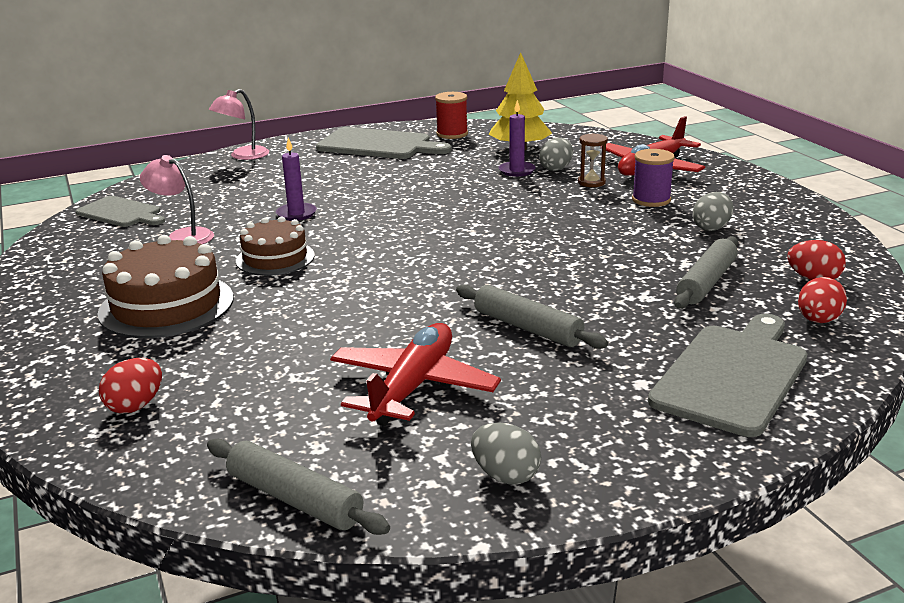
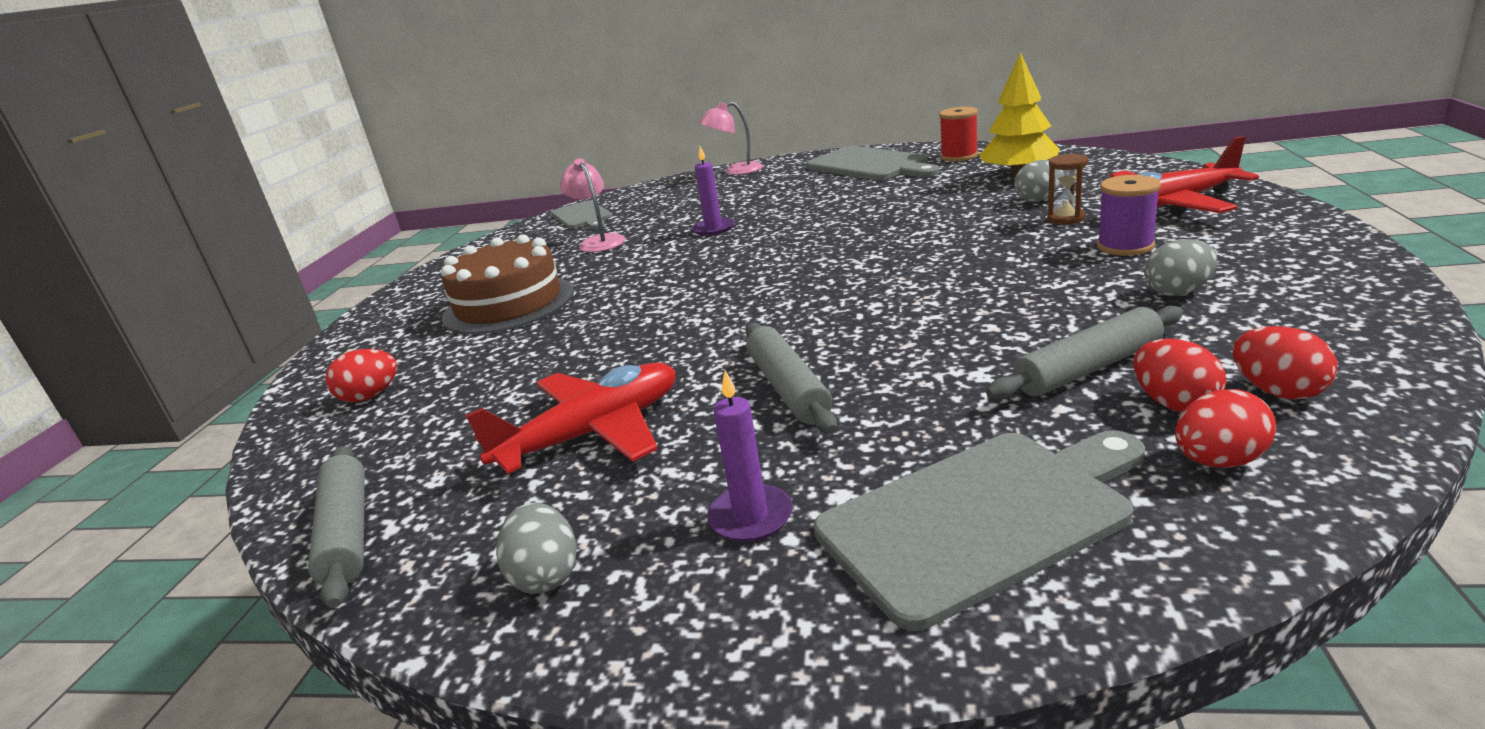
camera: 35 degrees right, 0 degrees up
(275, 258) = (643, 271): brown cake -> none
(517, 171) = (987, 199): purple candle -> purple candle (751, 517)
(770, 294) = (1174, 403): none -> red egg

